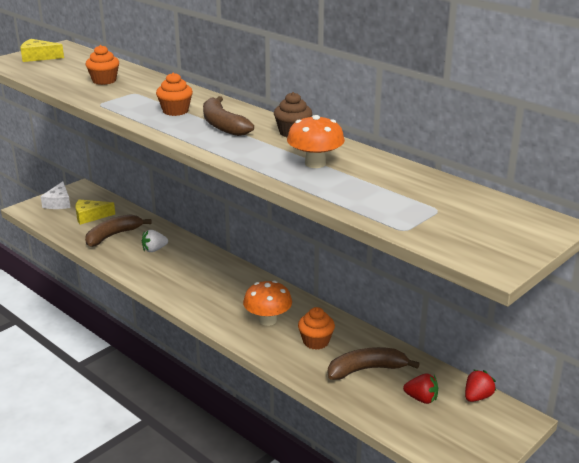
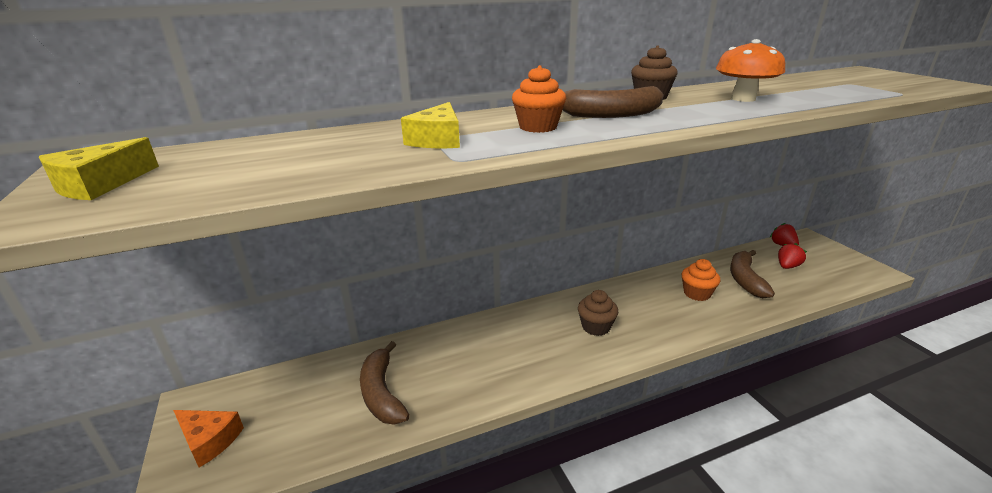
camera: 65 degrees left, 0 degrees up
(59, 203) = (209, 440): white cheese -> orange cheese
(90, 216) = (299, 408): yellow cheese -> yellow cheese (437, 140)
(104, 81) = (346, 150): orange cupcake -> none
(154, 249) = (452, 361): white strawberry -> none
(227, 297) = (596, 327): none -> brown cupcake
(268, 320) = (652, 311): orange mushroom -> none

